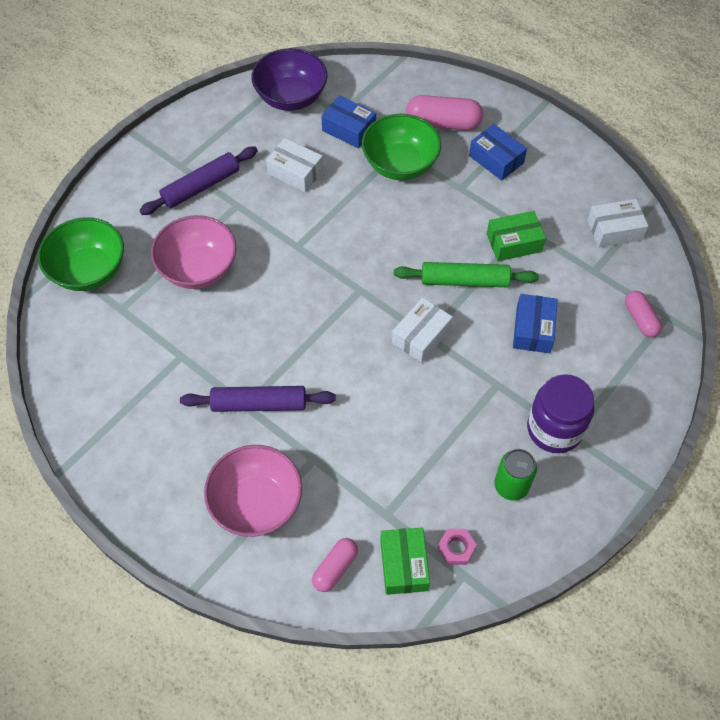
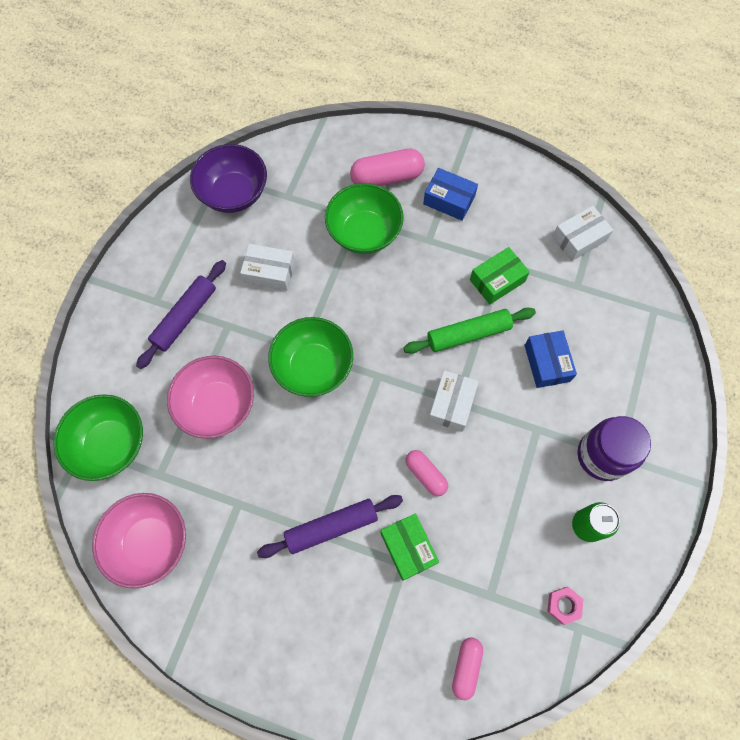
camera: 20 degrees left, 10 degrees up
(256, 503) = (369, 630): pink bowl -> pink bowl (150, 542)
(301, 263) = (313, 367): none -> green bowl
(349, 129) = (302, 211): blue box -> none
(403, 565) = (525, 640): green box -> green box (408, 548)
(640, 319) = (633, 321): pink capsule -> pink capsule (425, 475)

